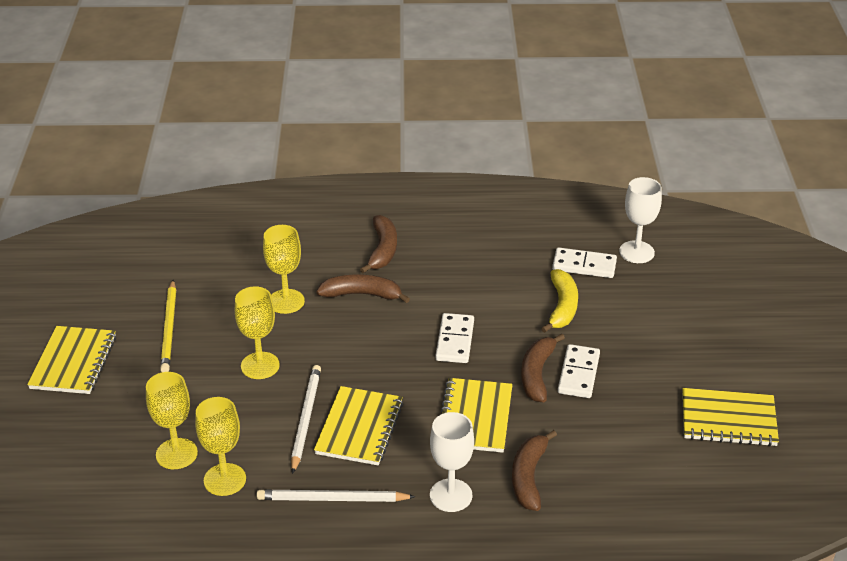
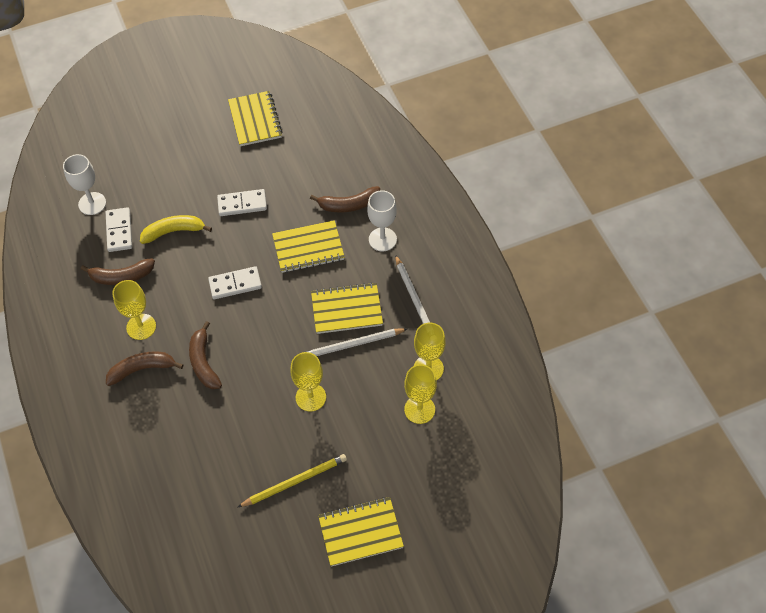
camera: 110 degrees left, 20 degrees up
(286, 301) = (231, 412): yellow goblet -> yellow goblet (141, 327)
(537, 374) = (252, 226): brown banana -> brown banana (121, 276)

